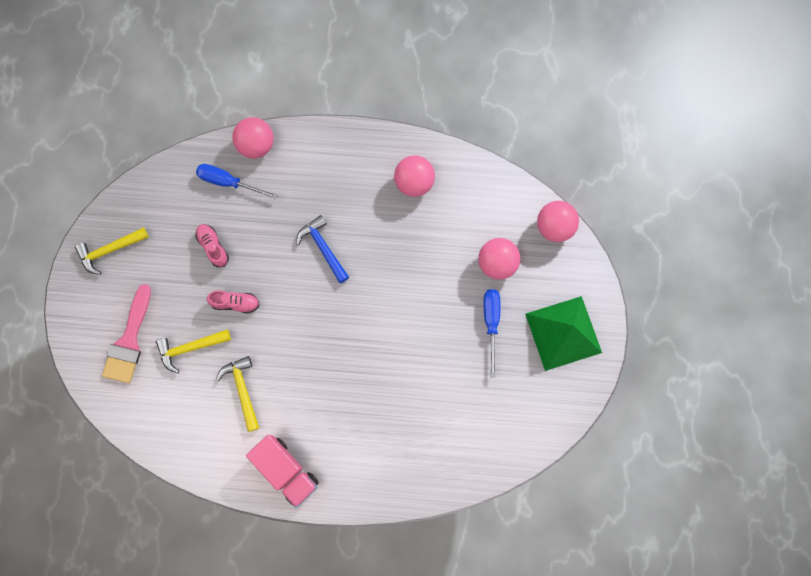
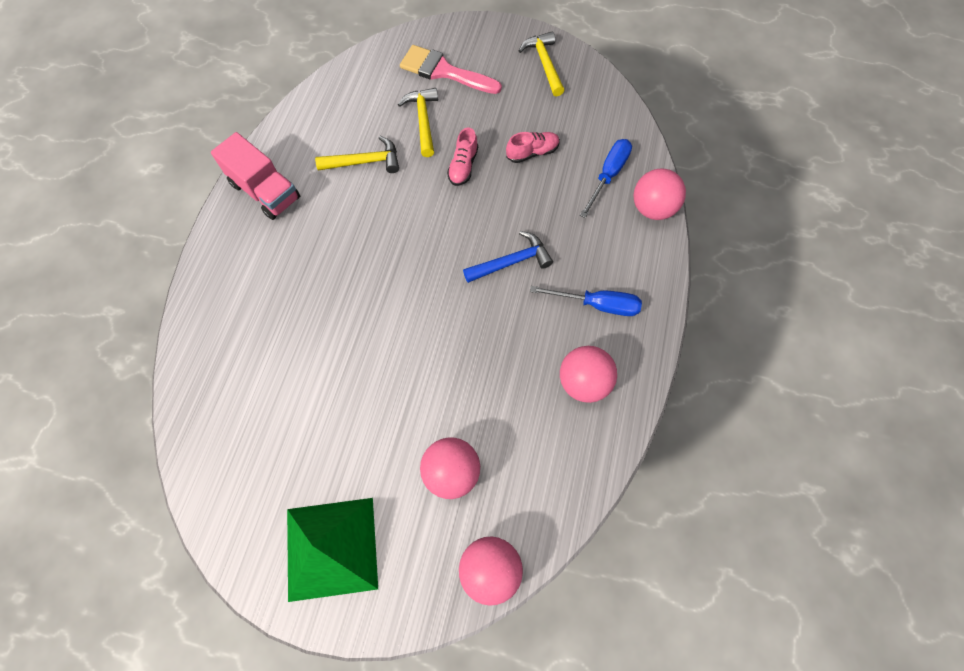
camera: 100 degrees right, 10 degrees down
(286, 470) = (265, 191): pink truck -> pink truck turned 105 degrees counterclockwise
(491, 323) = (371, 448): blue screwdriver -> blue screwdriver (597, 305)

